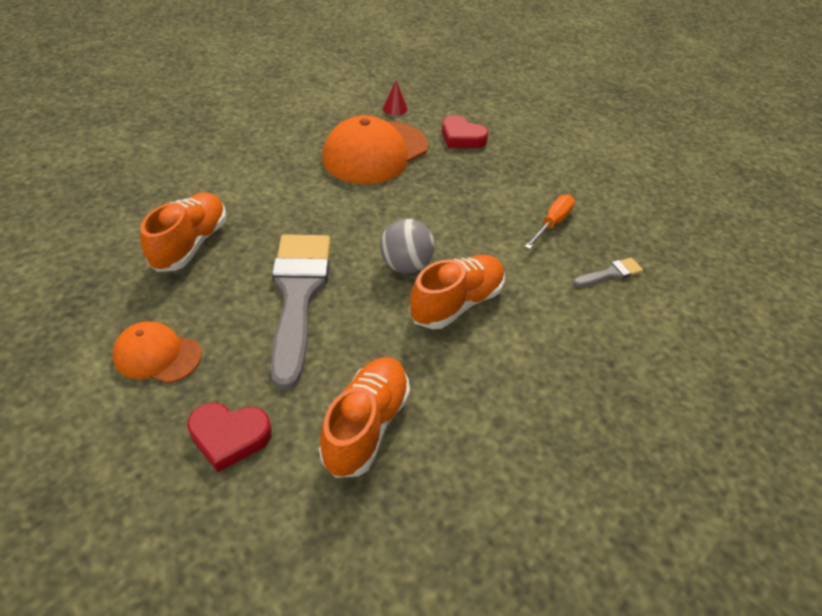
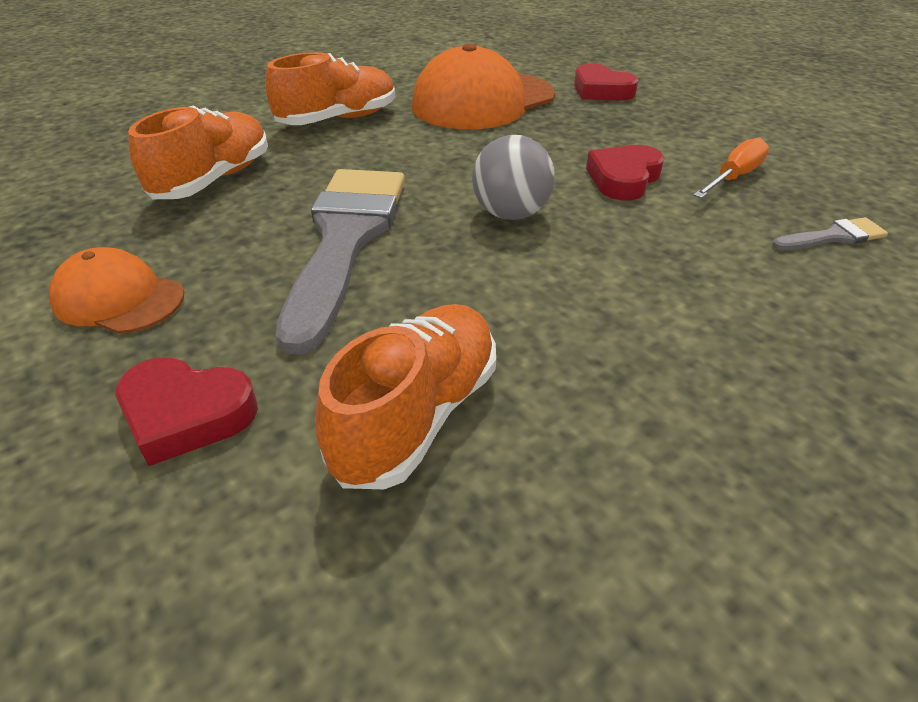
camera: 10 degrees right, 5 degrees down
(395, 108) = (514, 64): red cone -> none
(457, 303) = (585, 261): orange shoe -> orange shoe (338, 120)
(479, 229) = (623, 179): none -> red heart

